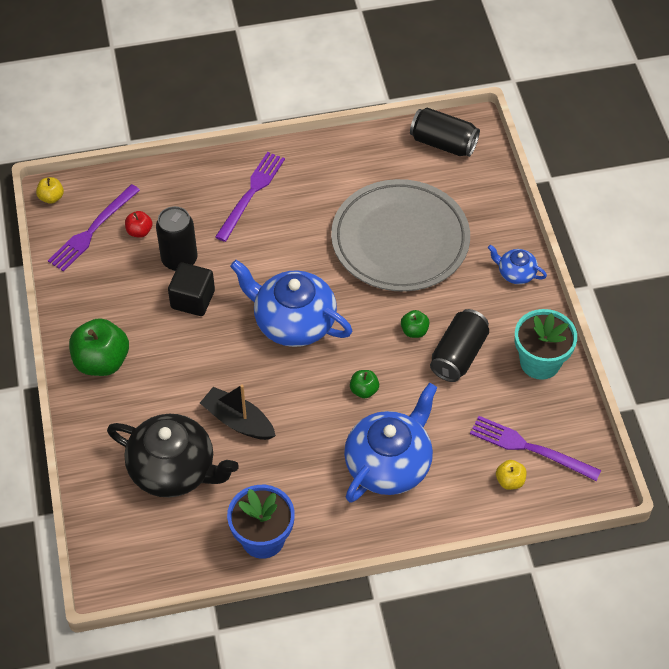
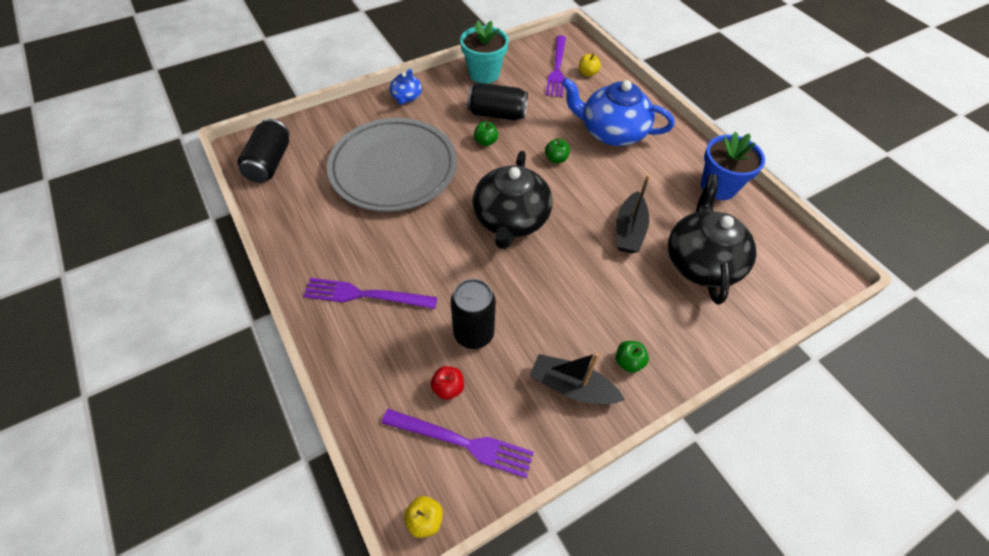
camera: 110 degrees left, 0 degrees up
(100, 313) = (572, 387): none -> black boat
(102, 361) = (628, 362): green apple -> green apple, size x0.49
(193, 299) = (519, 305): black cube -> none
(293, 322) = (510, 219): blue teapot -> black teapot

